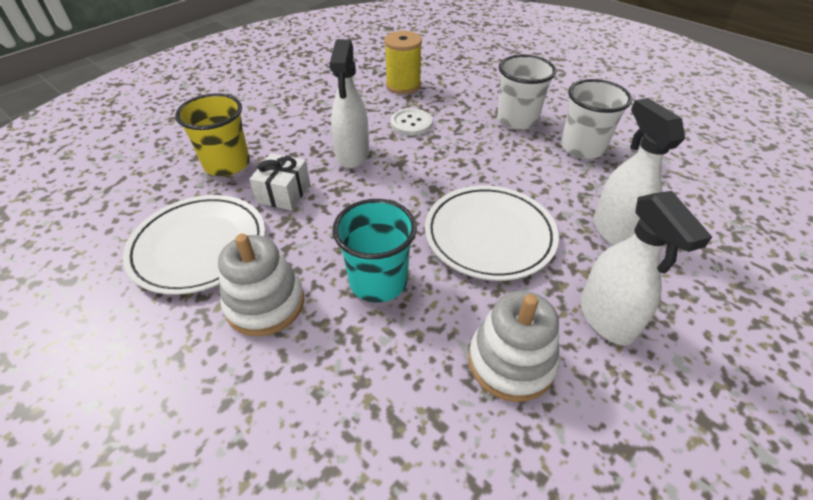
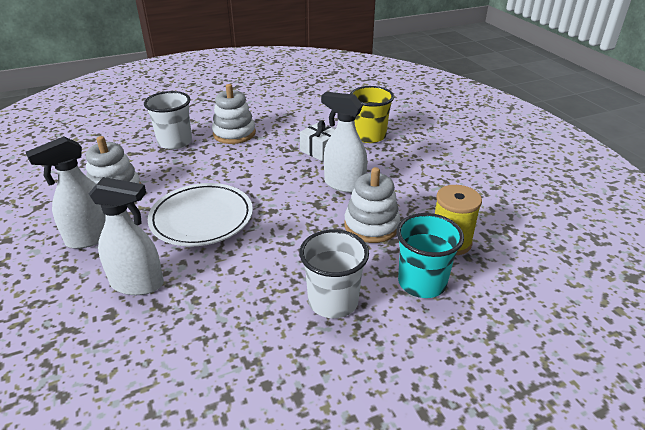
camera: 115 degrees right, 10 degrees down
(199, 247) = (294, 121): white plate -> none
(378, 281) = (212, 166): turquoise cup -> turquoise cup (422, 282)
(411, 123) = (371, 226): white button -> white stacking toy
(582, 147) = (248, 328): white cup -> white cup (175, 142)
(607, 318) = (91, 237): white spray bottle -> white spray bottle turned 45 degrees counterclockwise

